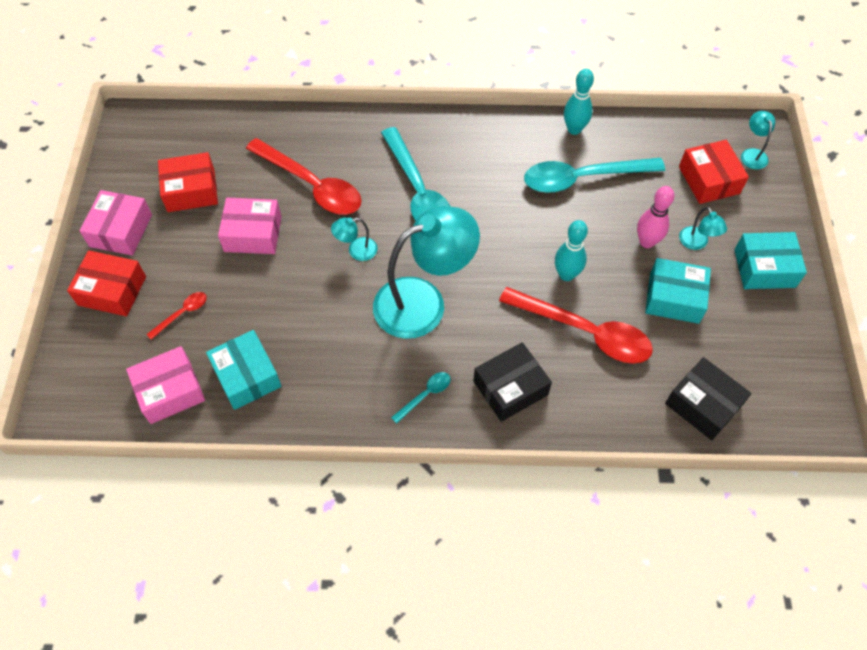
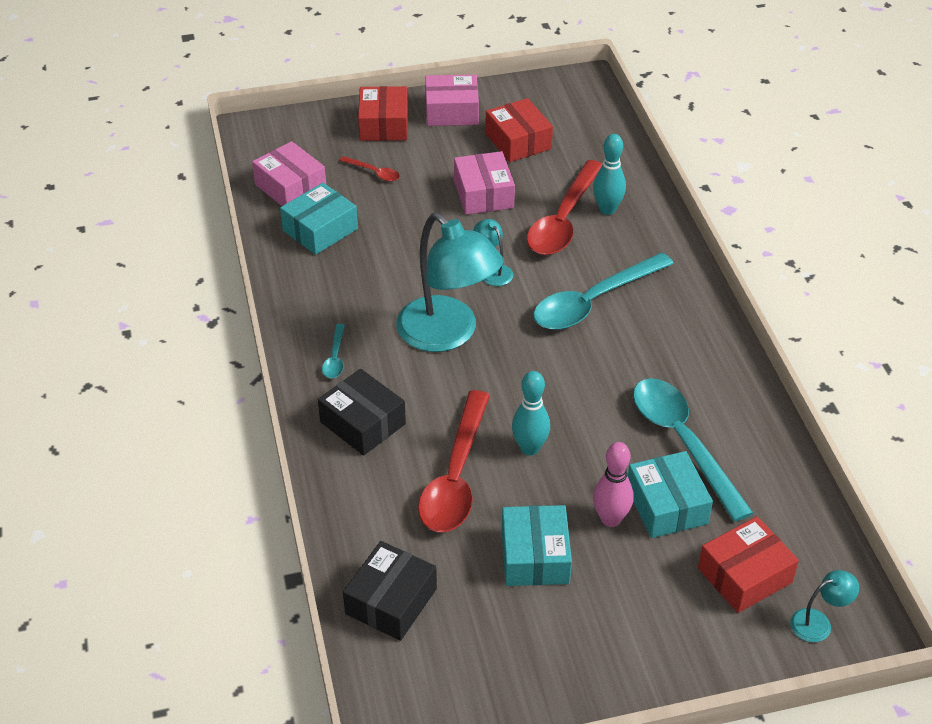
camera: 75 degrees right, 15 degrees down
(425, 395) = (335, 358): turquoise spoon -> turquoise spoon turned 60 degrees clockwise
(574, 129) = (759, 423): turquoise bowling pin -> turquoise bowling pin (607, 209)
(696, 243) = (630, 571): turquoise lamp -> none
(764, 268) = (620, 651): turquoise box -> turquoise box (666, 505)

